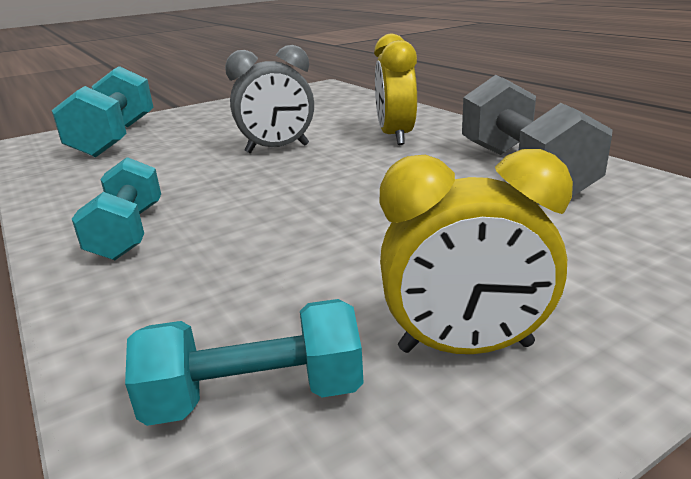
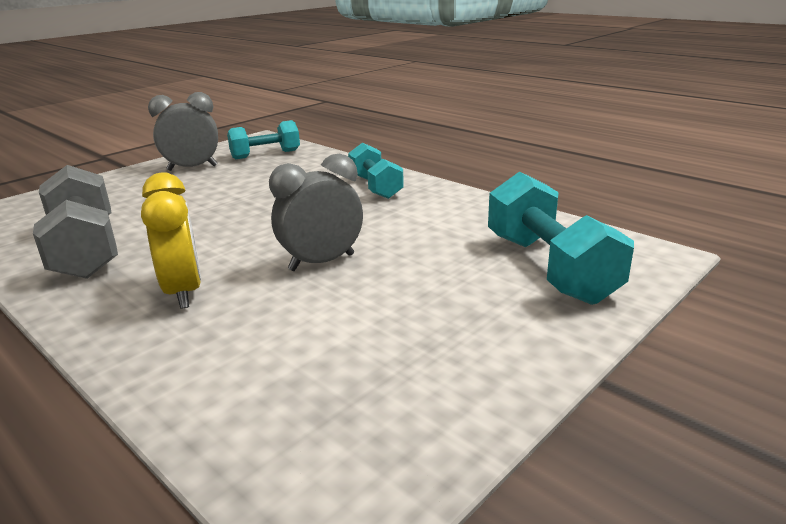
camera: 165 degrees right, 0 degrees up
(465, 348) = (192, 168): yellow clock -> grey clock

